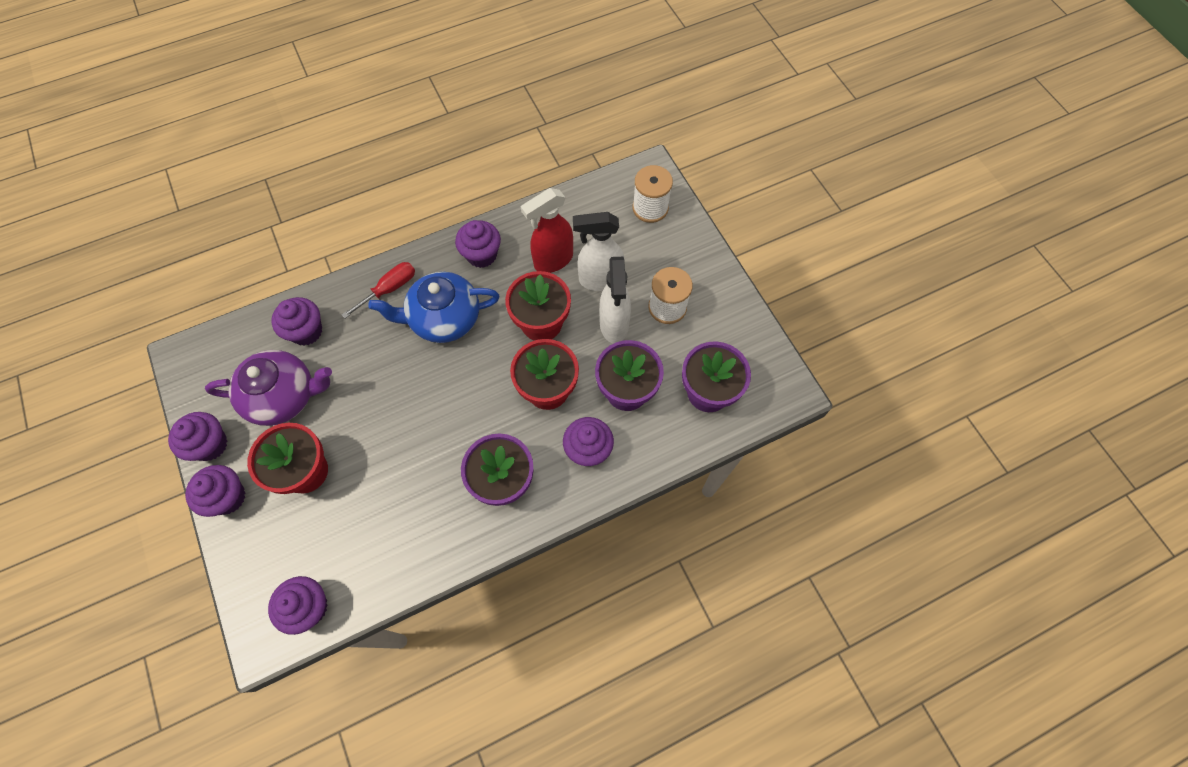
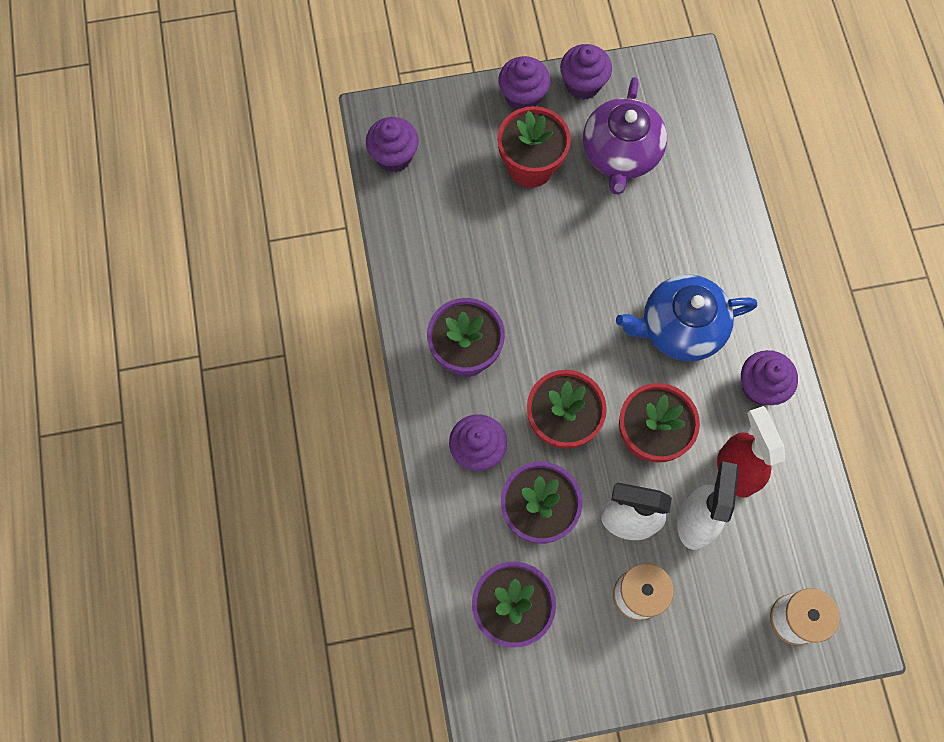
camera: 105 degrees right, 5 degrees up
(306, 331) = (695, 183): purple cupcake -> none
(389, 289) = (732, 275): red screwdriver -> none
(444, 318) = (680, 328): blue teapot -> blue teapot turned 105 degrees counterclockwise

